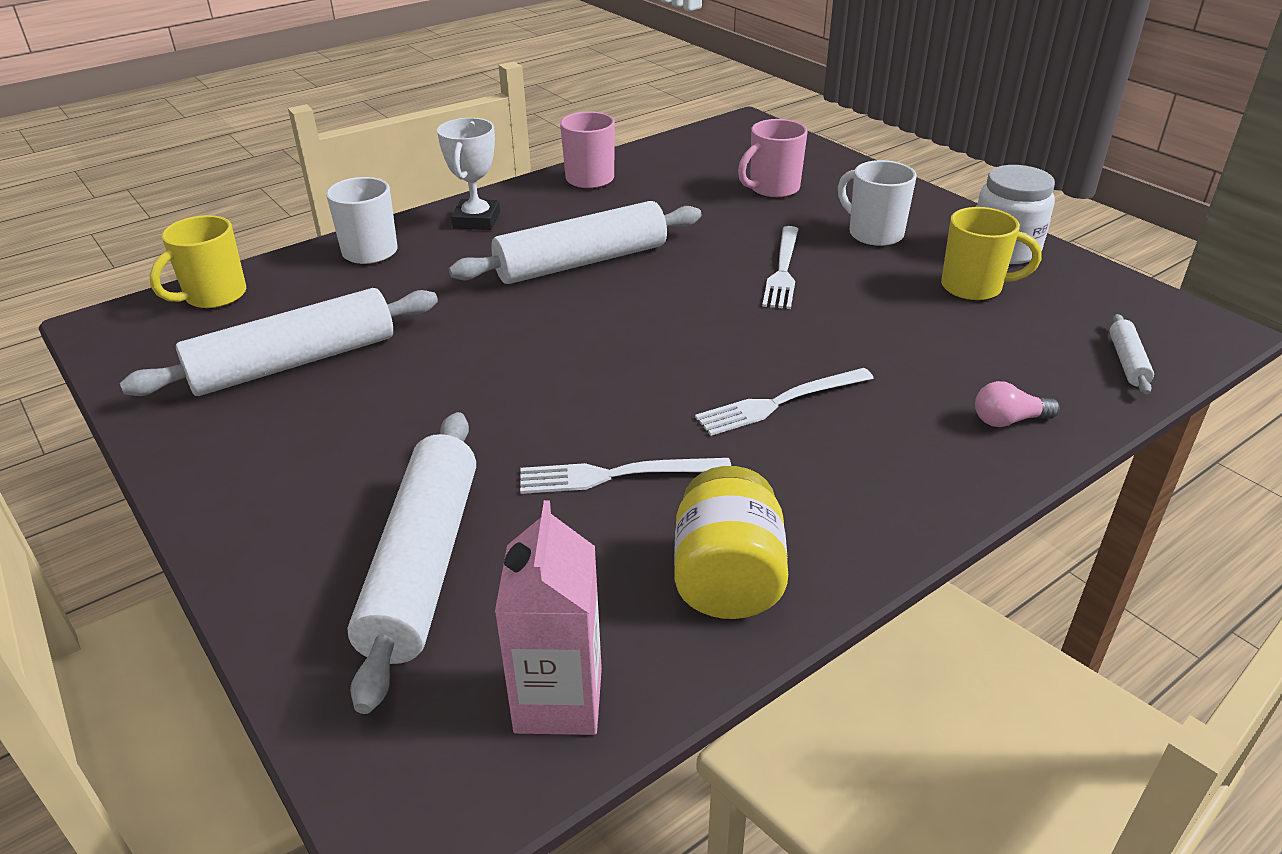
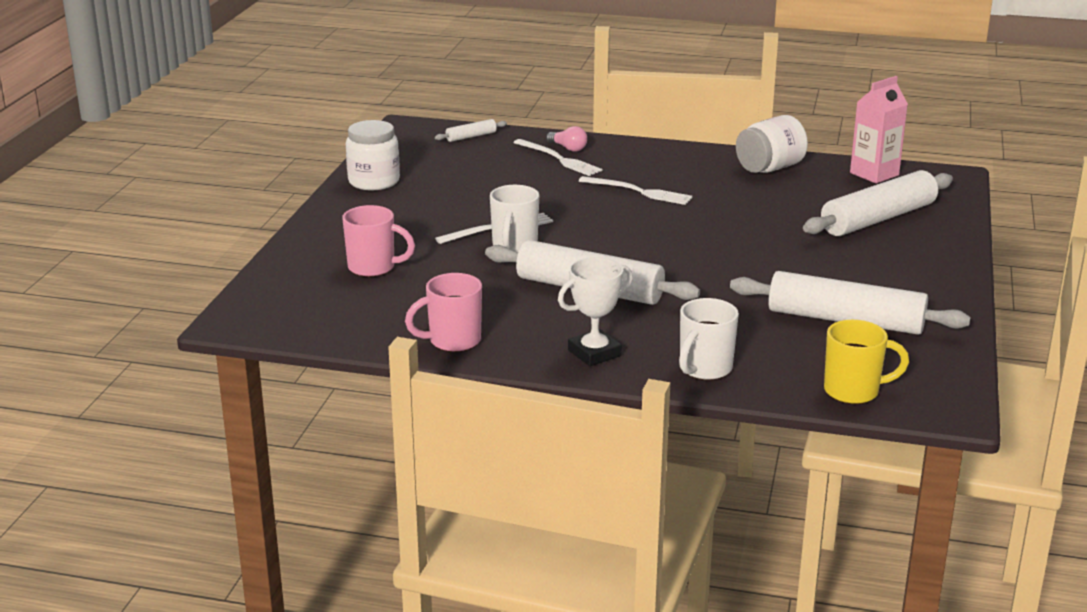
camera: 130 degrees left, 10 degrees down
(616, 475) = (756, 205): white fork -> white fork (559, 159)
(727, 579) = (770, 168): yellow jar -> white jar
(874, 234) = (404, 218): white mug -> white mug (514, 246)
(974, 288) = (440, 179): yellow mug -> none

